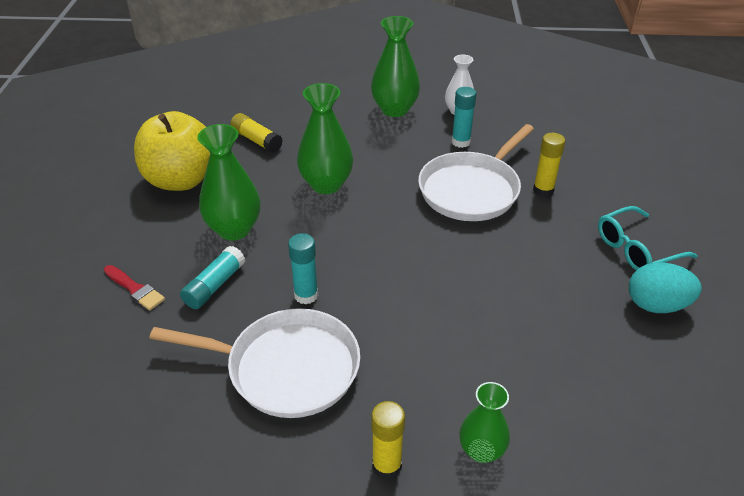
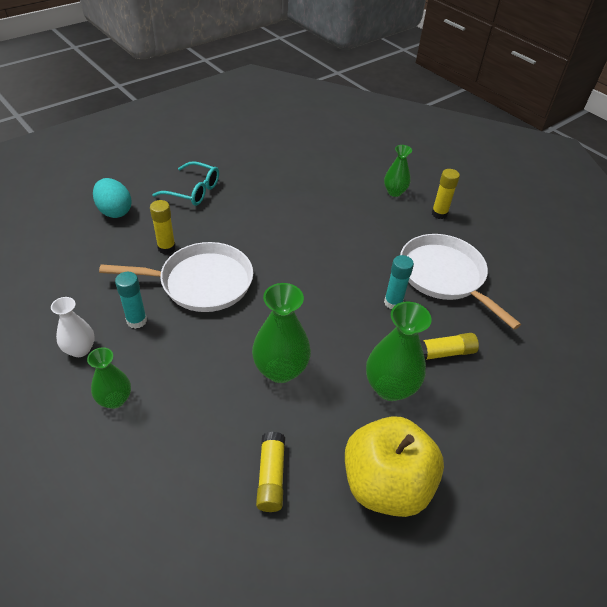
camera: 135 degrees left, 5 degrees up
(135, 289) = (500, 394): red brush -> none
(214, 285) = (443, 353): turquoise glue stick -> yellow glue stick
(394, 109) = (115, 399): green vase -> green vase, size x0.62
(656, 305) = (237, 172): turquoise egg -> turquoise egg (115, 211)

